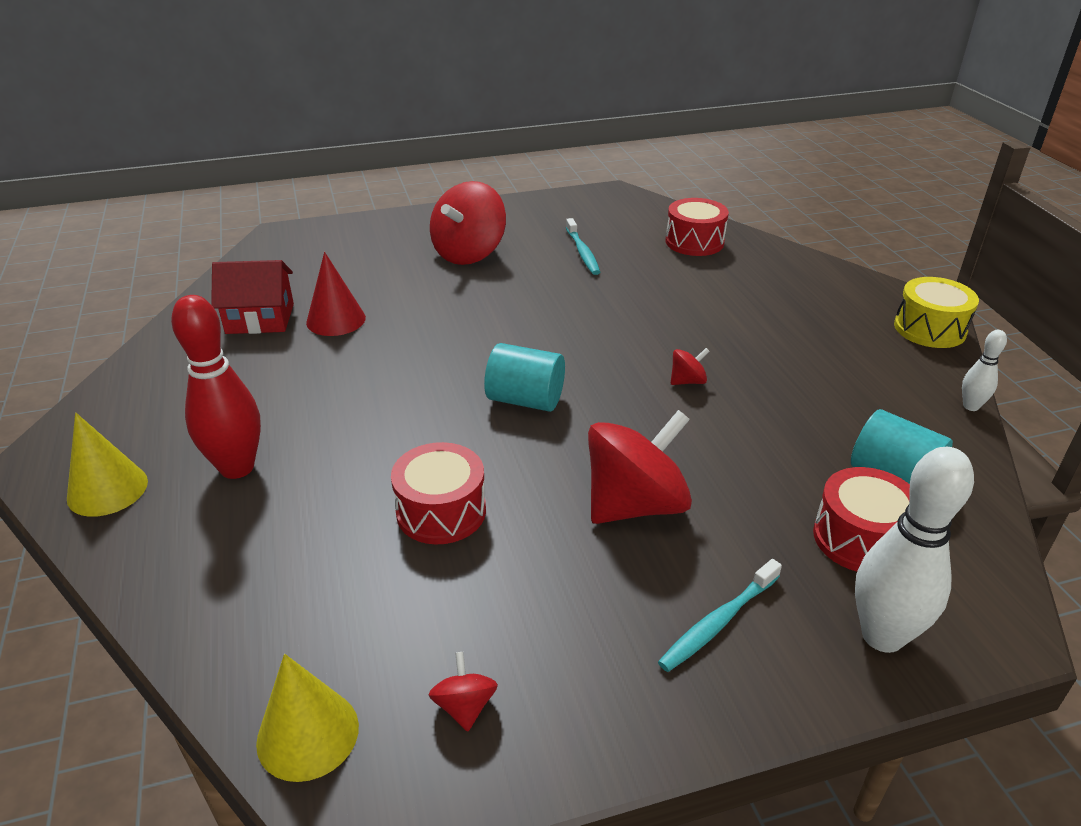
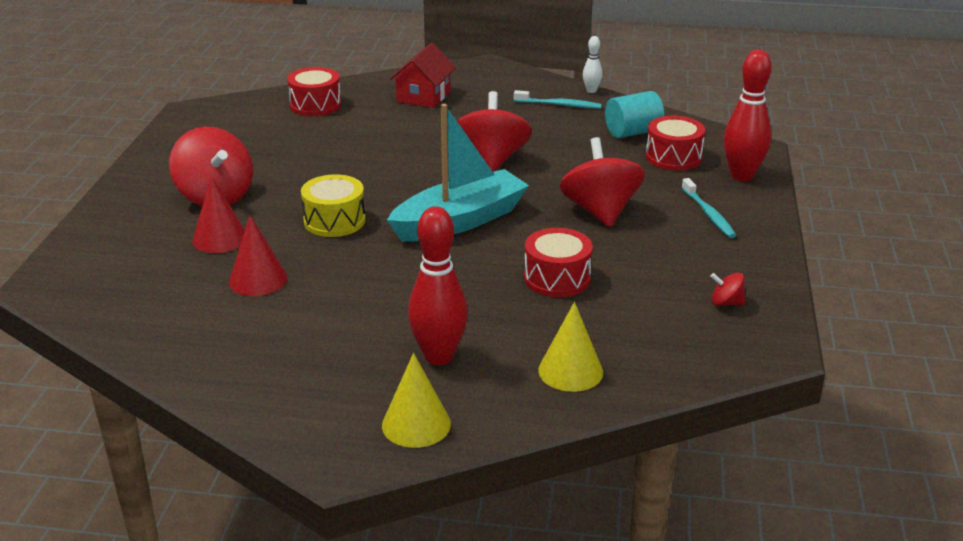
camera: 65 degrees left, 5 degrees down
(260, 318) = (210, 319): red house -> red house (423, 96)
(308, 734) = (720, 358): yellow cone -> yellow cone (570, 371)
(396, 279) = (220, 238): none -> red cone
(525, 400) = (460, 221): turquoise cylinder -> turquoise boat
(582, 252) = (276, 149): turquoise toothbrush -> turquoise toothbrush (559, 105)
(687, 381) = (492, 160): red spinning top -> red spinning top, size x2.31
(882, 636) = (742, 175): white bowling pin -> red bowling pin
(929, 329) = (509, 73): yellow drum -> yellow drum (334, 221)

